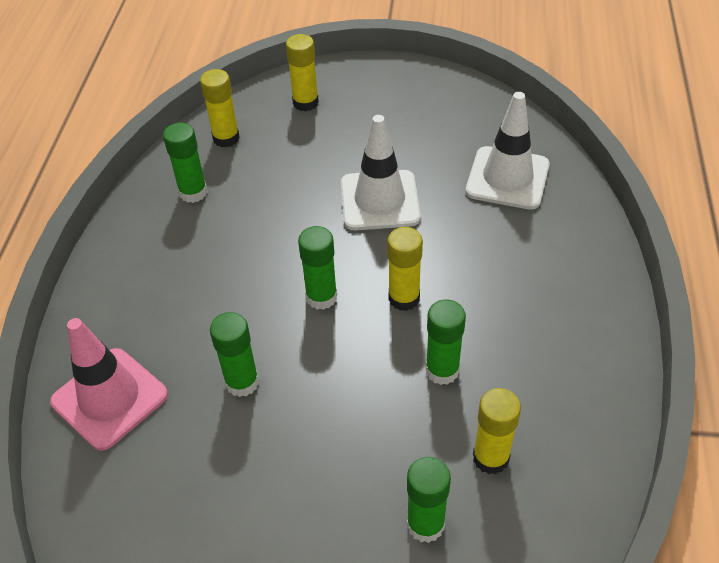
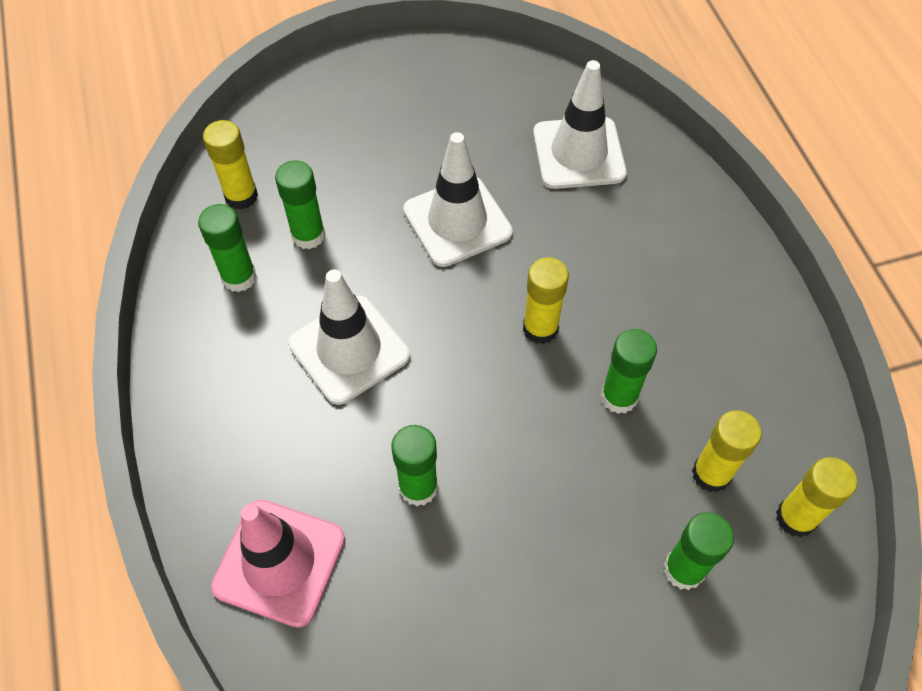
camera: 25 degrees left, 10 degrees up
(245, 266) = (349, 349): none -> white traffic cone
(305, 103) = (312, 124): yellow glue stick -> yellow glue stick (795, 518)
(321, 297) = (452, 357): green glue stick -> green glue stick (308, 235)

